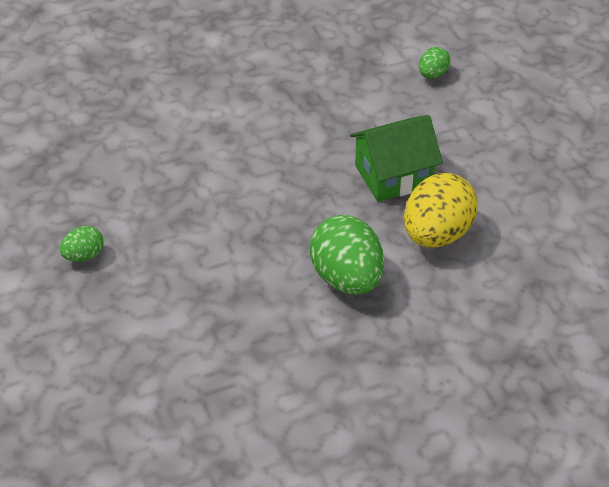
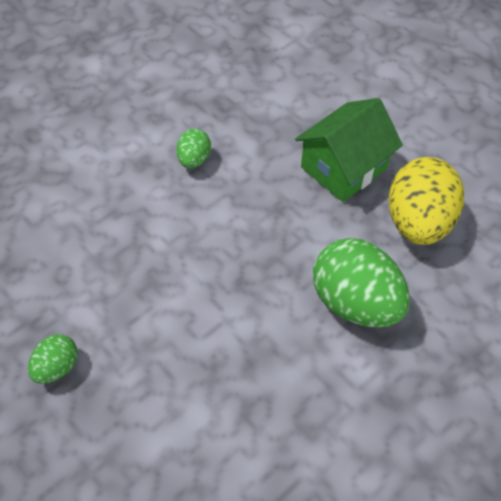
camera: 20 degrees left, 10 degrees up
(432, 74) = (327, 48): green egg -> green egg (194, 159)

